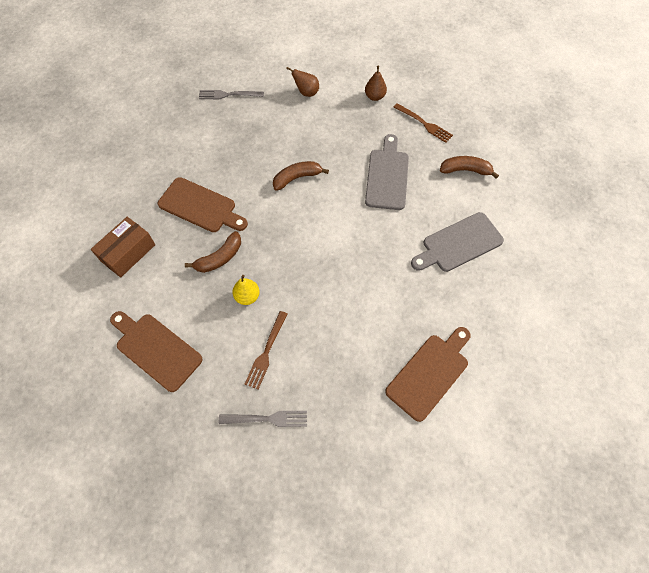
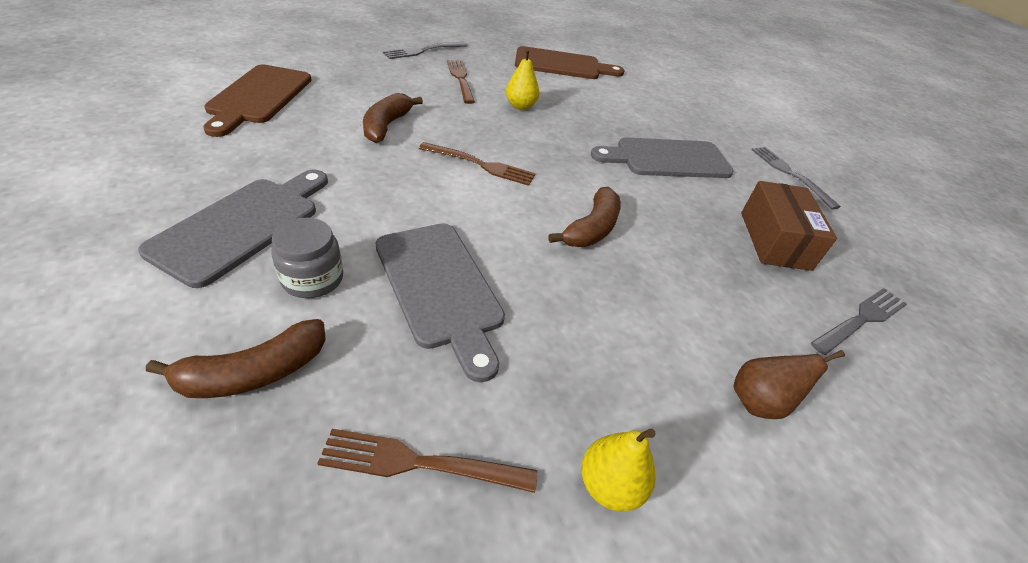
camera: 140 degrees right, 20 degrees down
(128, 253) = (675, 108): brown box -> brown box (774, 240)
(138, 166) = (790, 174): none -> grey fork
(200, 206) = (667, 159): brown cutting board -> grey cutting board
(220, 258) = (585, 125): brown banana -> brown banana (386, 126)
(320, 244) = (480, 165): none -> brown fork
(374, 96) = (609, 485): brown pear -> yellow pear
(436, 201) = (313, 279): none -> grey jar

